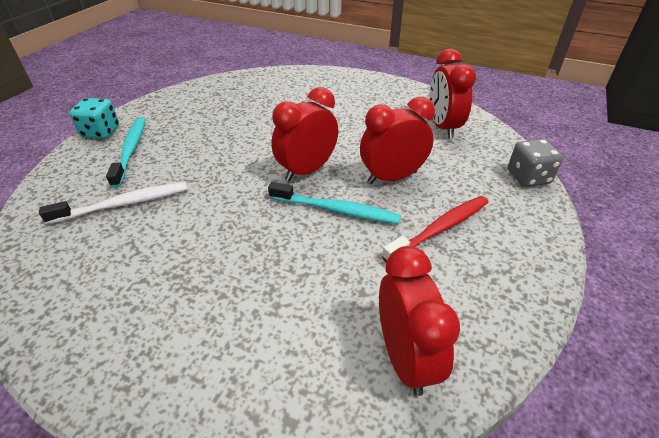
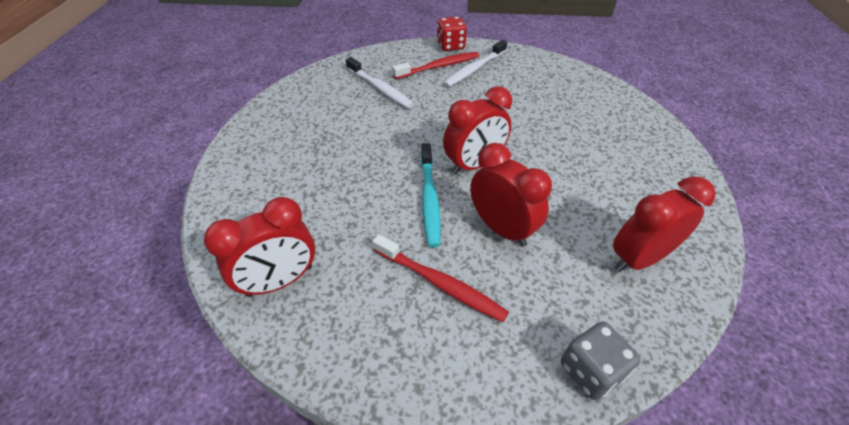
camera: 70 degrees right, 5 degrees up
(101, 132) = (450, 46): turquoise dice -> red dice
(131, 150) = (438, 67): turquoise toothbrush -> red toothbrush
(162, 129) = (474, 69): none -> white toothbrush
(307, 170) = (474, 165): red clock -> red clock turned 120 degrees clockwise

